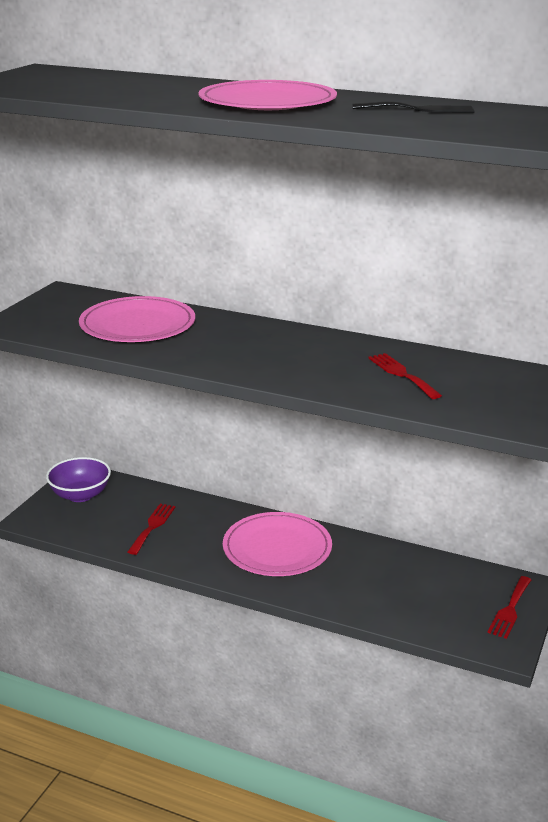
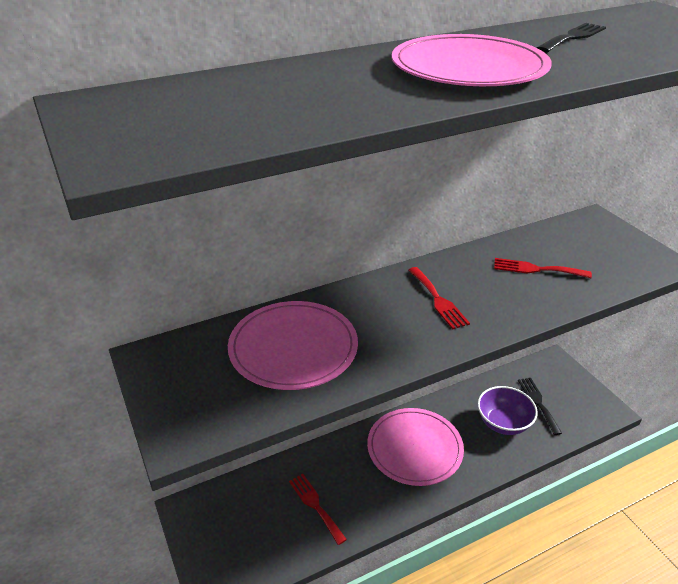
camera: 50 degrees left, 10 degrees up
(80, 495) = (216, 528): purple bowl -> purple bowl (503, 423)
(444, 597) = (538, 402): none -> black fork
(510, 609) = (572, 383): red fork -> red fork (438, 300)

